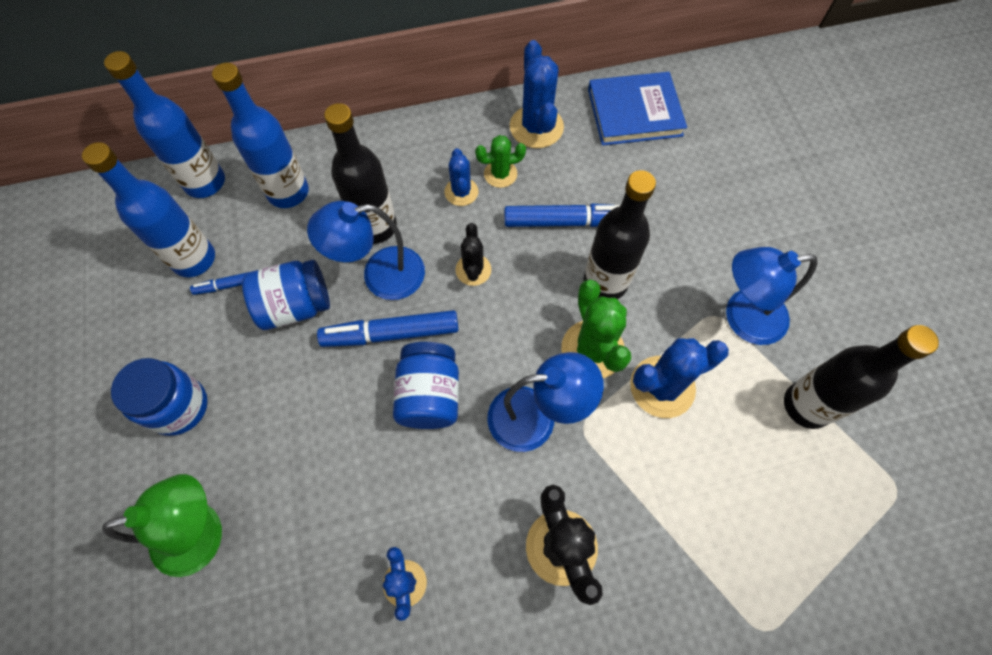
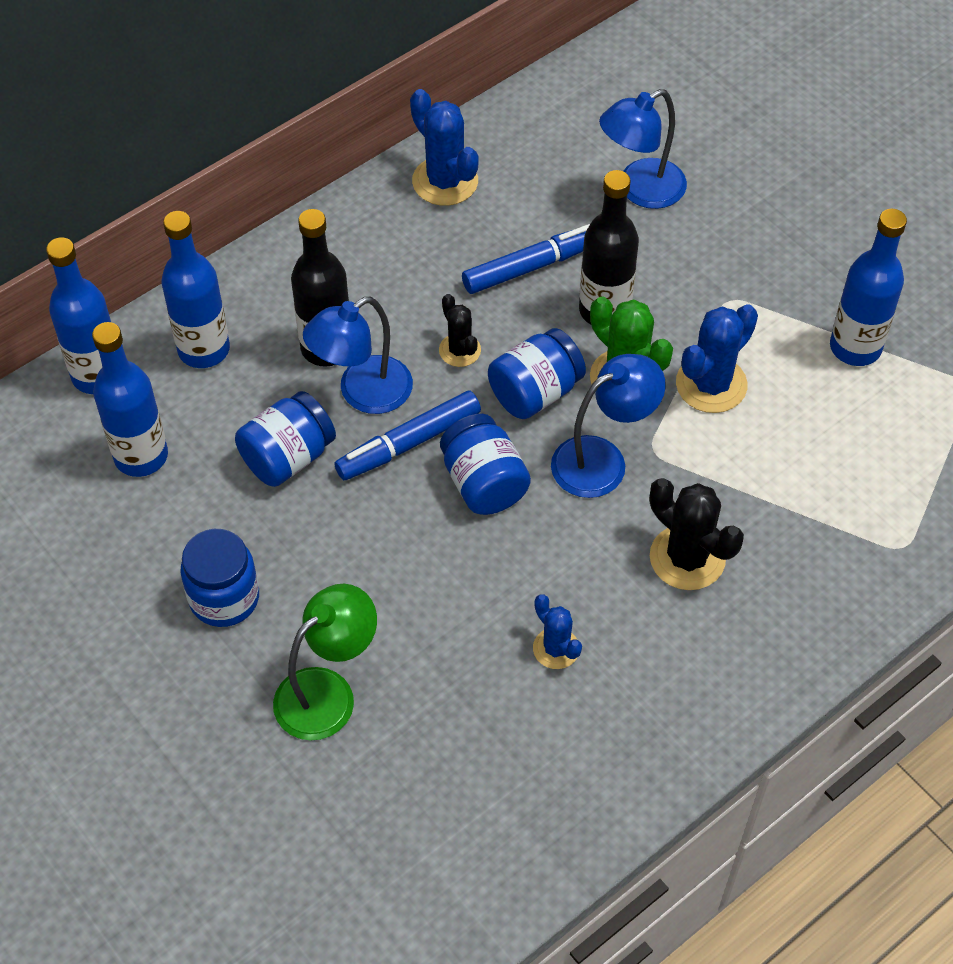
camera: 25 degrees left, 10 degrees down
(229, 285) = (199, 466): blue marker -> none
(461, 192) = (401, 278): blue cactus -> none
(500, 174) = (433, 244): green cactus -> none
(513, 331) = (535, 392): none -> blue jar
(634, 112) = (544, 128): blue book -> none
(742, 318) = (758, 292): blue lamp -> blue lamp (640, 190)
(806, 405) = (855, 347): black bottle -> blue bottle

